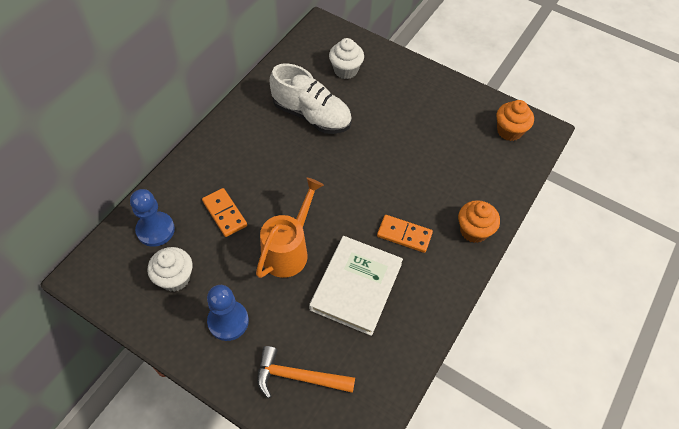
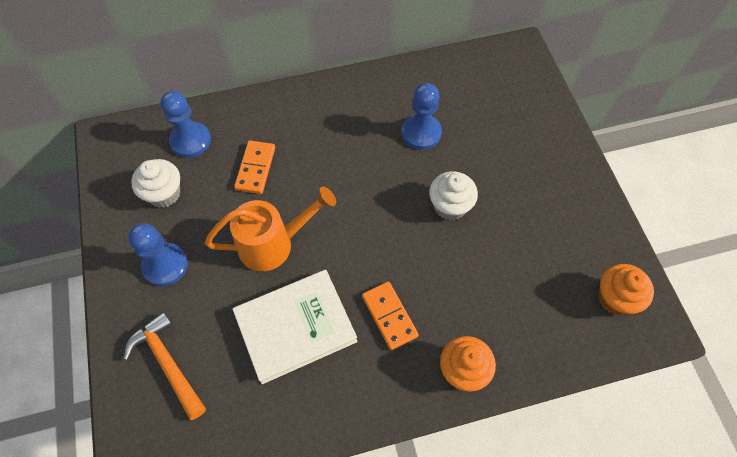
camera: 45 degrees right, 5 degrees up
(311, 115) = (421, 133): white shoe -> blue pawn
(345, 70) = (500, 111): white cupcake -> white cupcake (450, 206)

